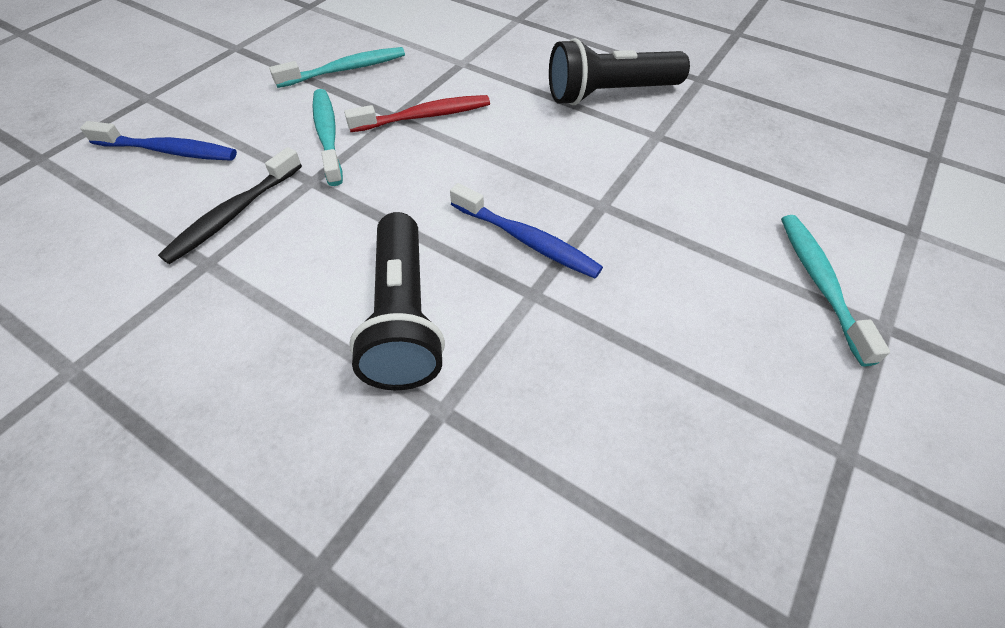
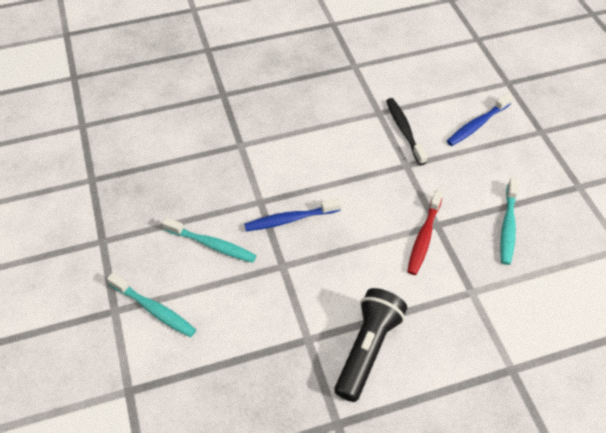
camera: 130 degrees right, 0 degrees up
(327, 135) = (440, 187): turquoise toothbrush -> turquoise toothbrush (212, 245)
(403, 318) = (290, 155): black flashlight -> none

